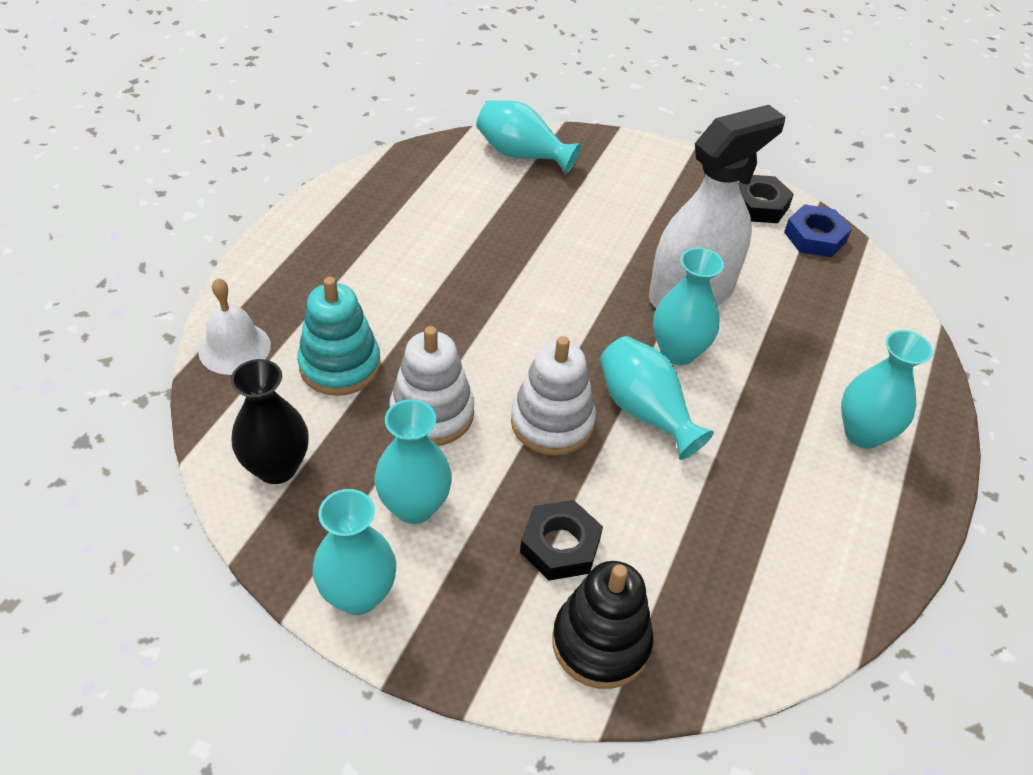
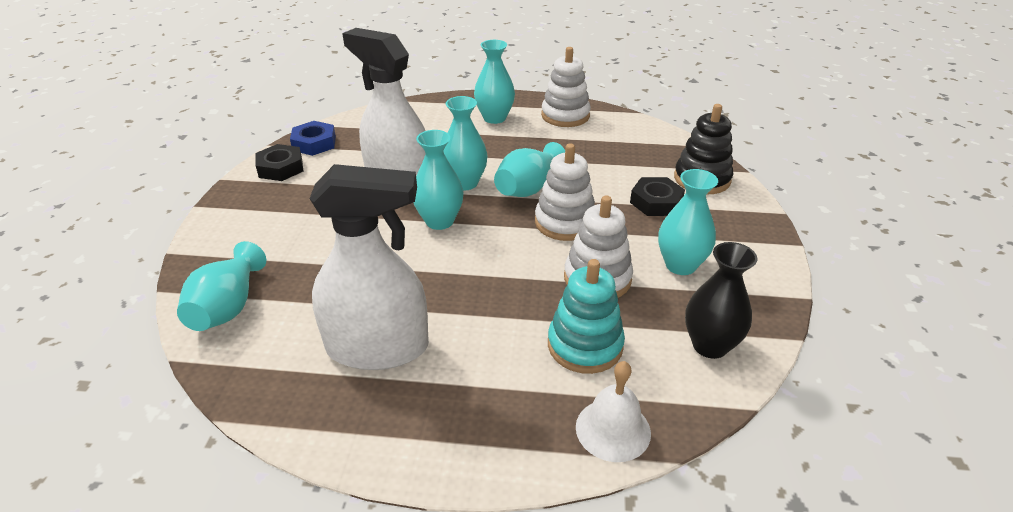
camera: 105 degrees left, 10 degrees down
(358, 594) = (762, 270): turquoise vase -> turquoise vase (439, 221)
(421, 230) = (378, 347): none -> white spray bottle
(860, 532) = (565, 115): none -> white stacking toy

